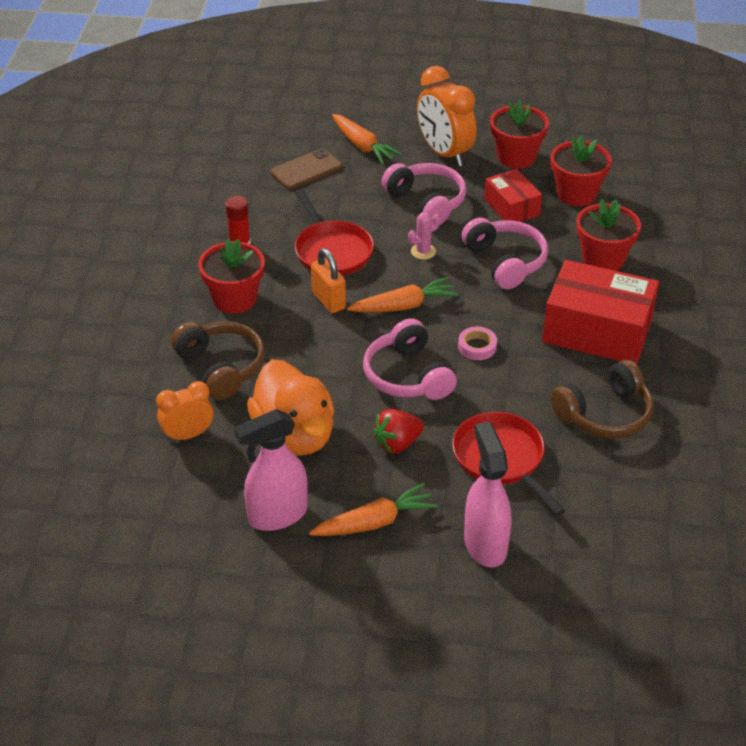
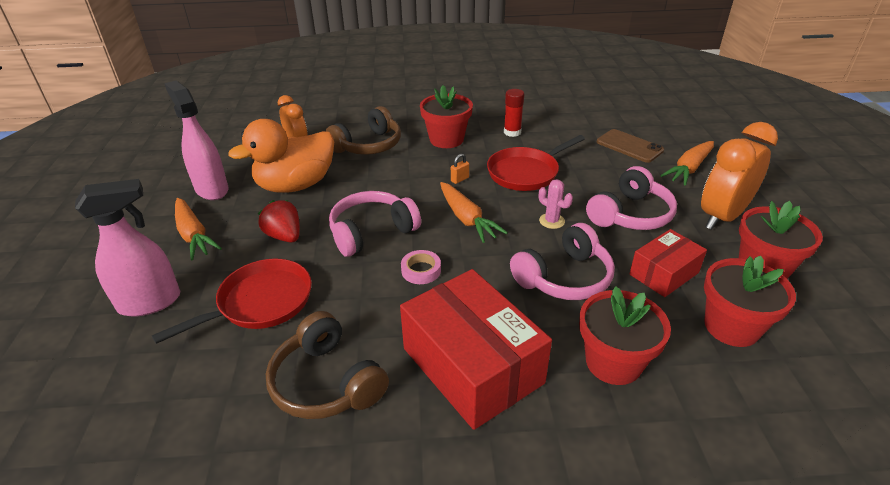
camera: 80 degrees right, 5 degrees down
(328, 300) = (459, 179): orange padlock -> orange padlock, size x0.52
(597, 331) = (472, 365): red box -> red box turned 45 degrees counterclockwise

